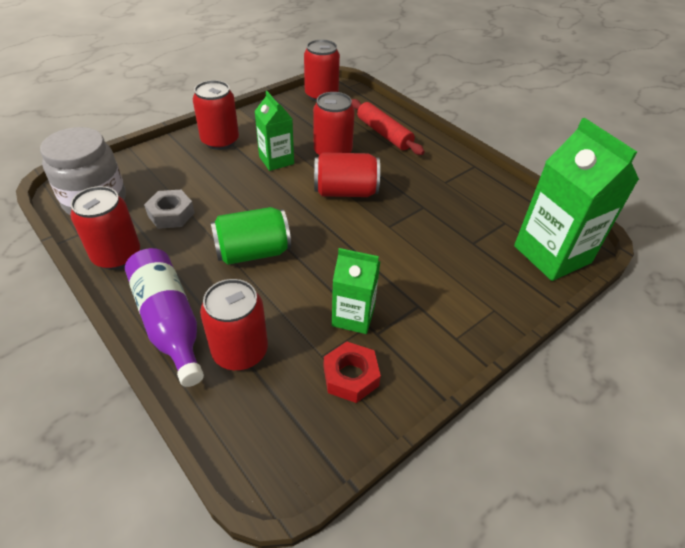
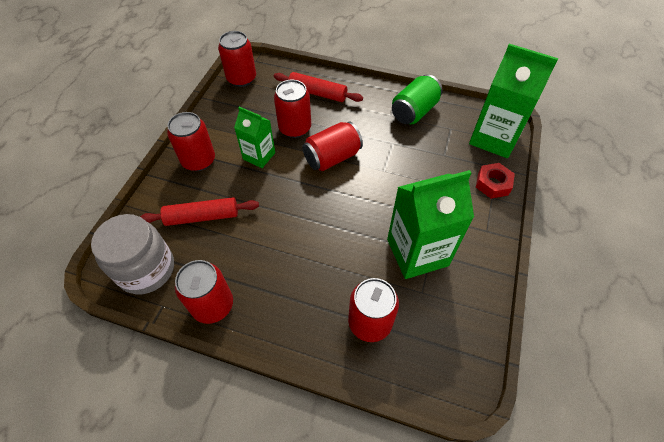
camera: 30 degrees left, 10 degrees up
(169, 322) = (303, 332): purple bottle -> none
(171, 214) = (221, 246): grey nut -> none
(179, 184) = (202, 217): none -> red rolling pin
(253, 252) = (311, 243): green can -> green can (414, 112)
(351, 376) = (450, 295): red nut -> red nut (493, 184)
(353, 316) = (417, 252): green carton -> green carton, size x1.73

